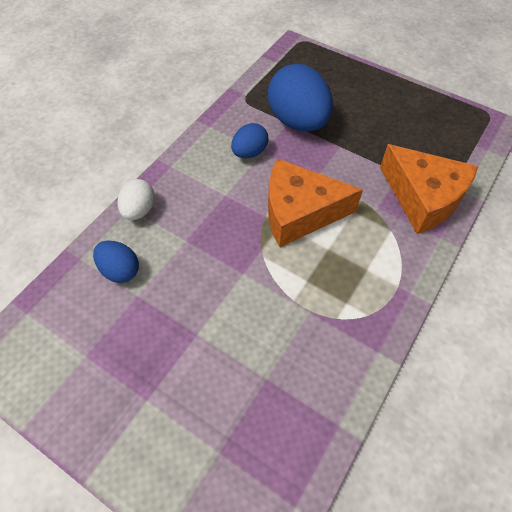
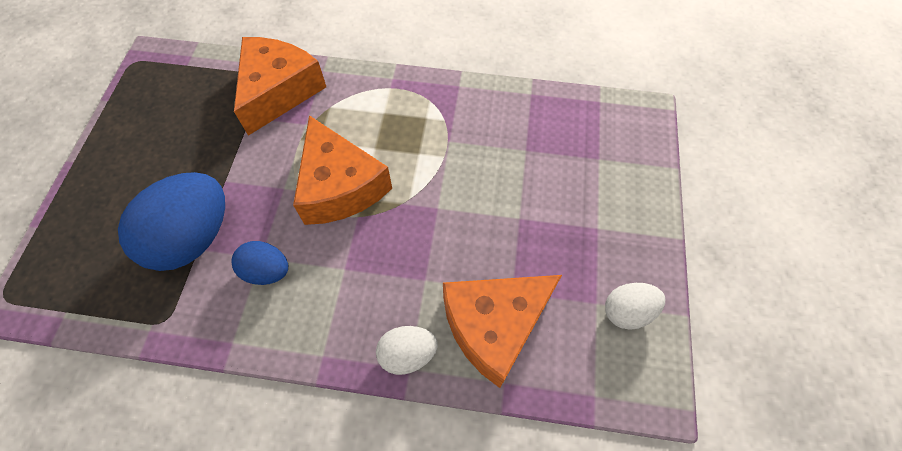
camera: 115 degrees left, 5 degrees up
(61, 377) = (627, 311): none -> white egg
(120, 270) = (494, 326): blue egg -> orange cheese

